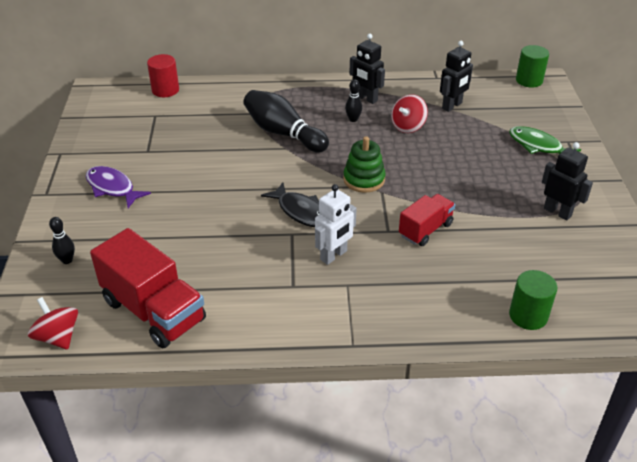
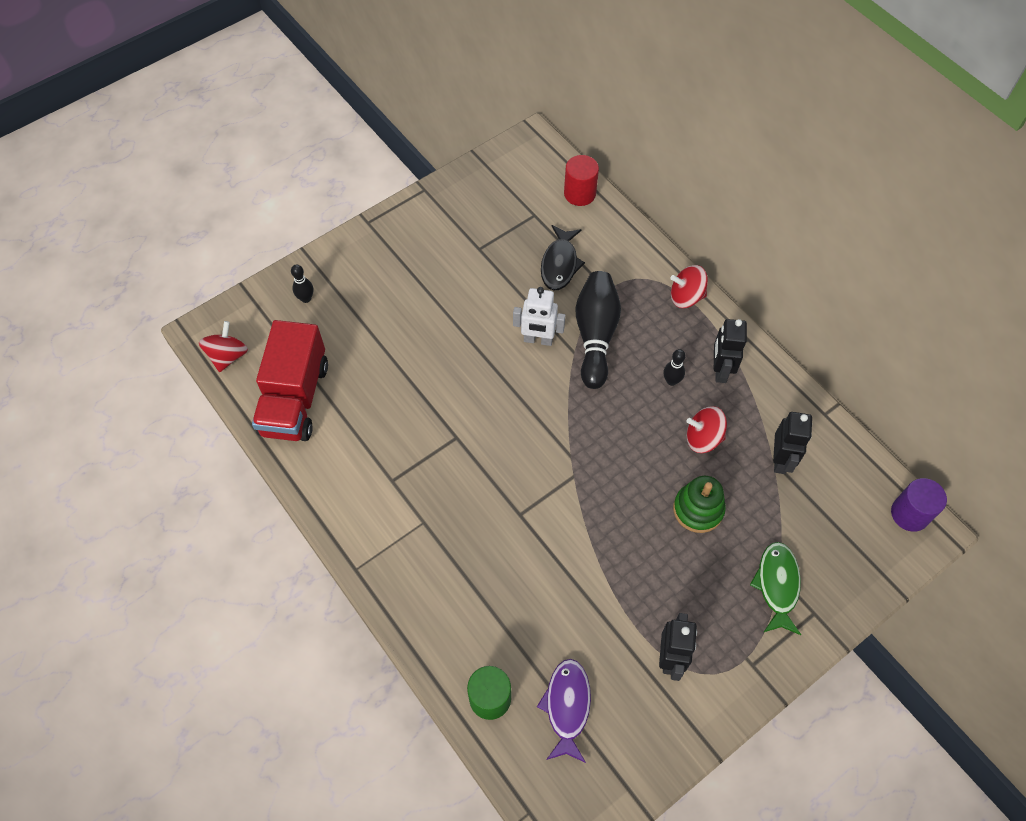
camera: 55 degrees right, 20 degrees up
(112, 188) = (411, 261): purple fish -> purple fish (567, 706)
(298, 86) = (686, 297): none -> red spinning top
(300, 211) = (491, 425): black fish -> black fish (560, 264)
(334, 255) = (452, 489): white robot -> white robot (538, 340)
(364, 179) = (580, 449): green stacking toy -> green stacking toy (698, 509)
(425, 230) = (546, 546): red truck -> none
(452, 106) = (780, 460): black robot -> black robot turned 90 degrees counterclockwise
(529, 80) = (909, 514): green cylinder -> purple cylinder

